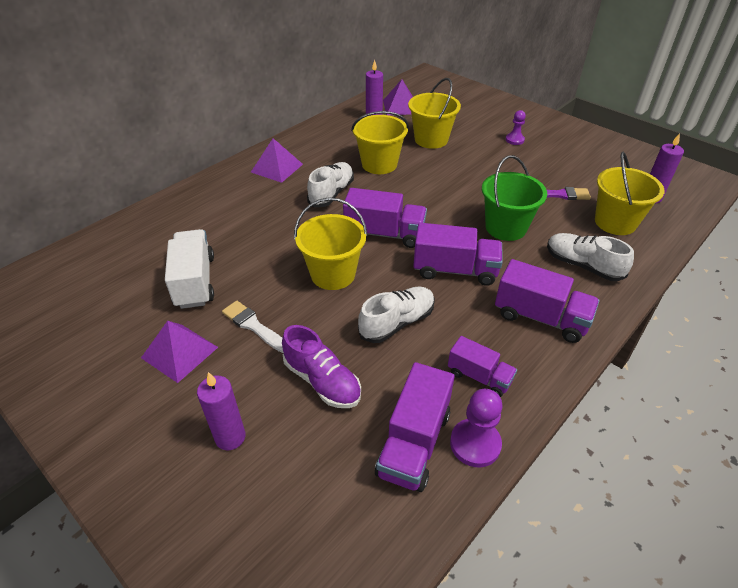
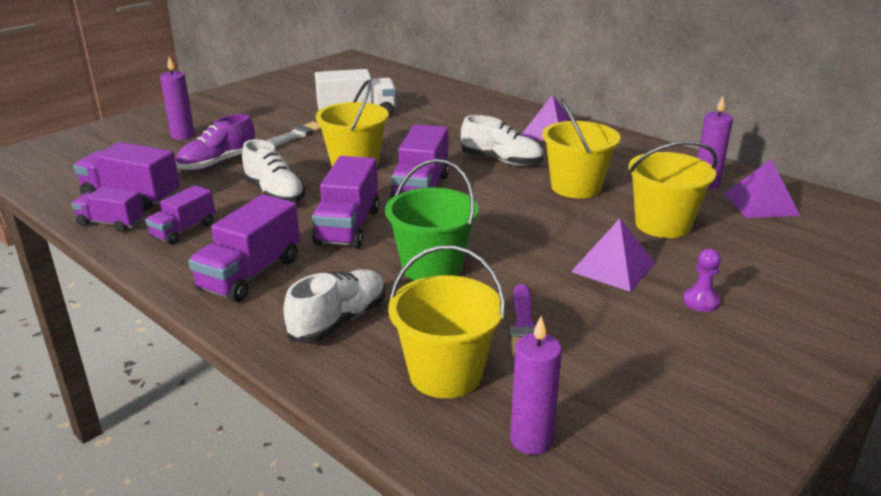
camera: 90 degrees right, 15 degrees down
(179, 352) = (274, 115): purple pyramid -> purple pyramid (613, 267)
(475, 444) = (111, 223): purple pawn -> purple truck

